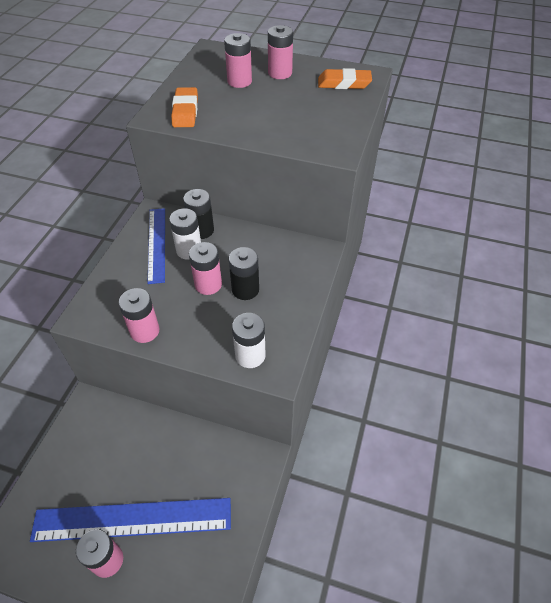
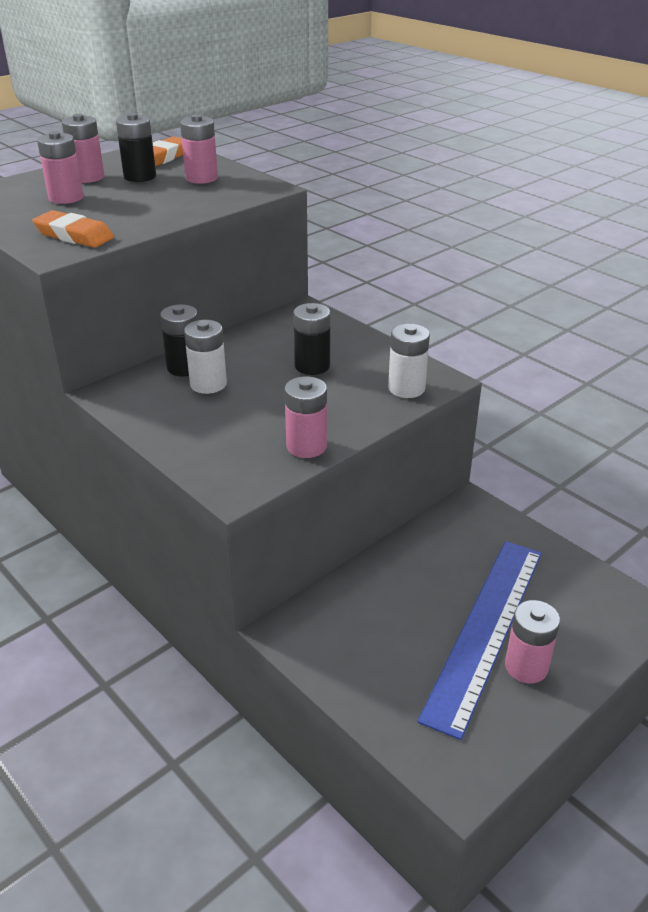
camera: 60 degrees left, 15 degrees down
(156, 244) = (169, 403): blue ruler -> none
(208, 284) = (279, 386): pink battery -> pink battery (201, 178)
(301, 90) = (140, 176): none -> black battery

